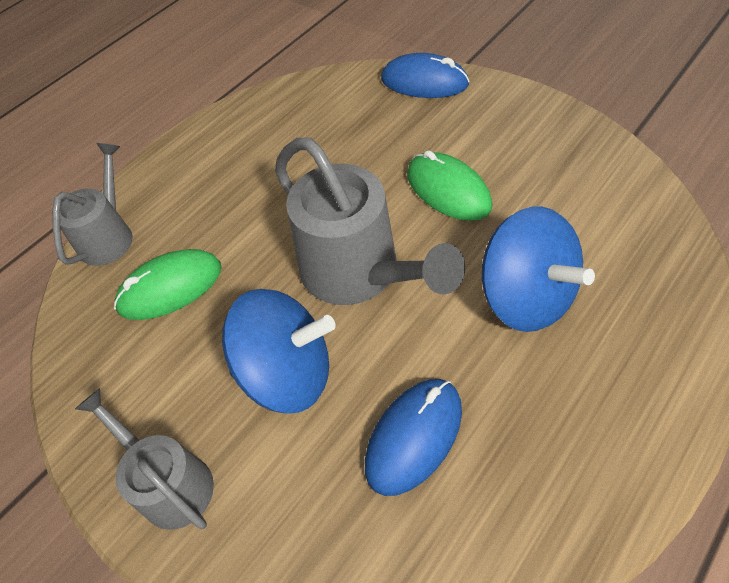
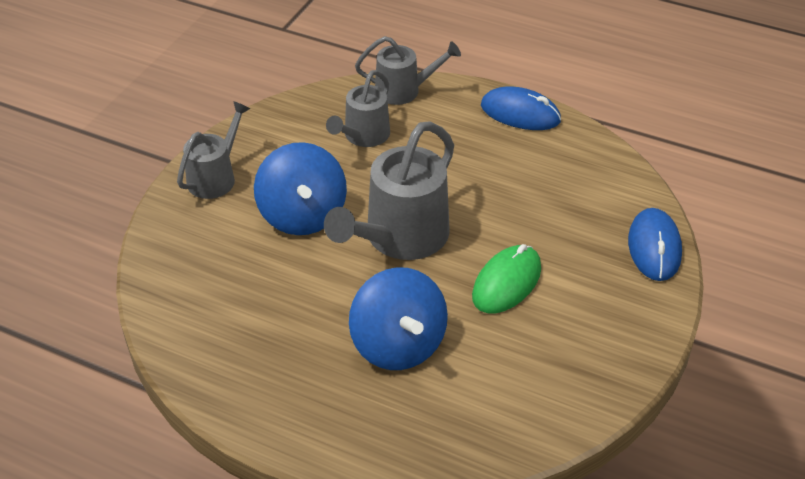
camera: 70 degrees right, 10 degrees down
(170, 288) = (363, 137): green mouse -> grey watering can
(414, 436) = (263, 290): blue mouse -> blue mouse (520, 113)
(525, 297) = (398, 344): blue spinning top -> blue spinning top turned 60 degrees counterclockwise

